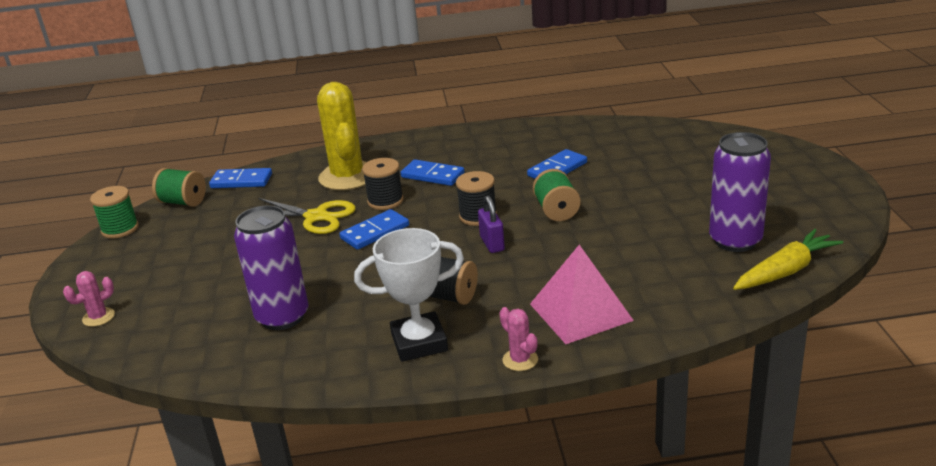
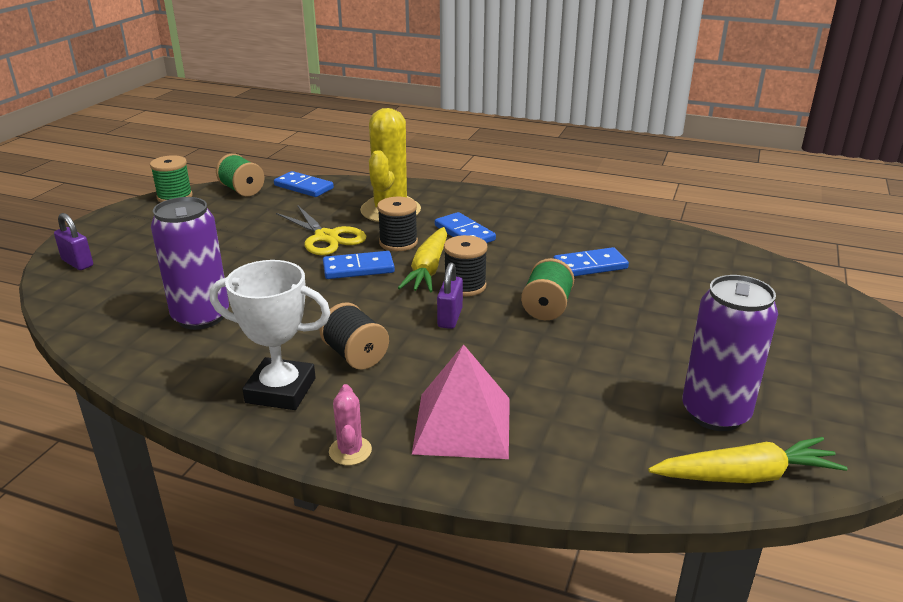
camera: 25 degrees right, 0 degrees up
(98, 317) = (77, 263): pink cactus -> purple padlock
(434, 213) = (428, 269): none -> yellow carrot

